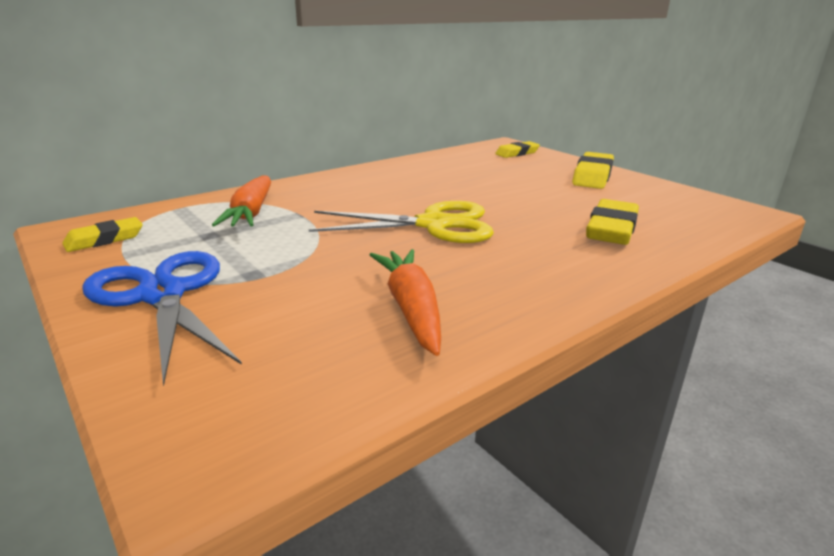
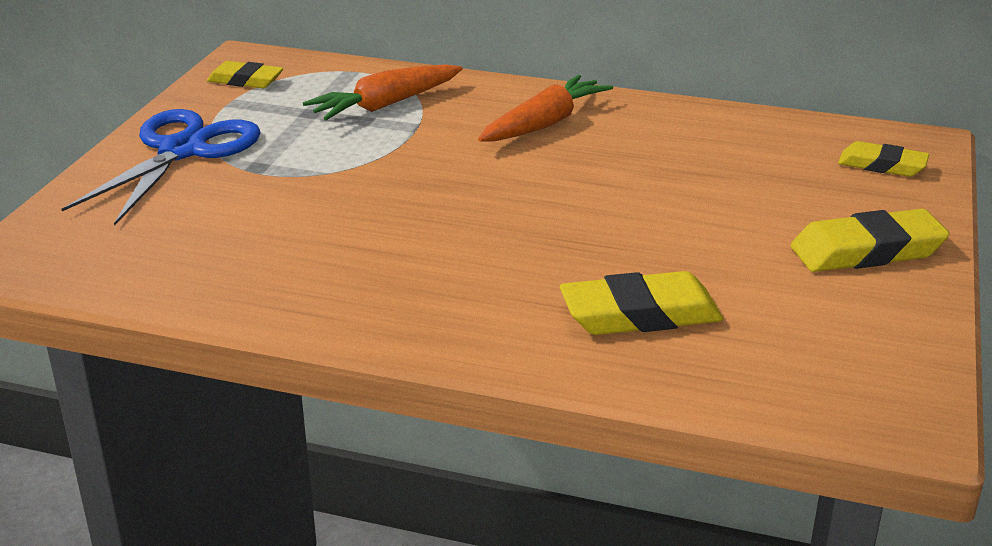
camera: 55 degrees right, 5 degrees up
(411, 308) = (274, 258): orange carrot -> orange carrot (545, 123)
(434, 225) = (488, 203): yellow scissors -> none

